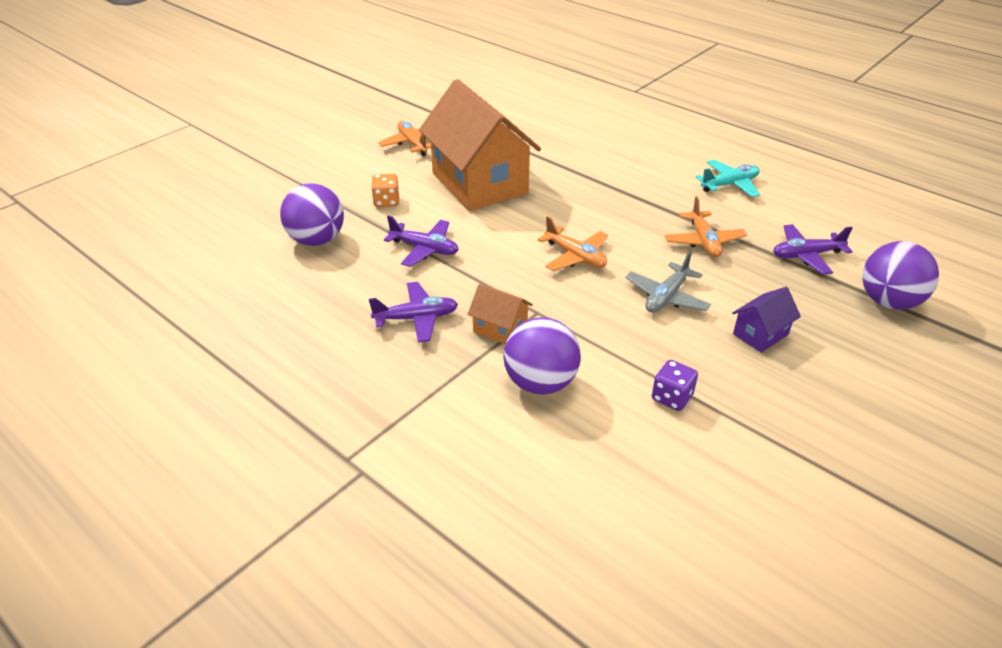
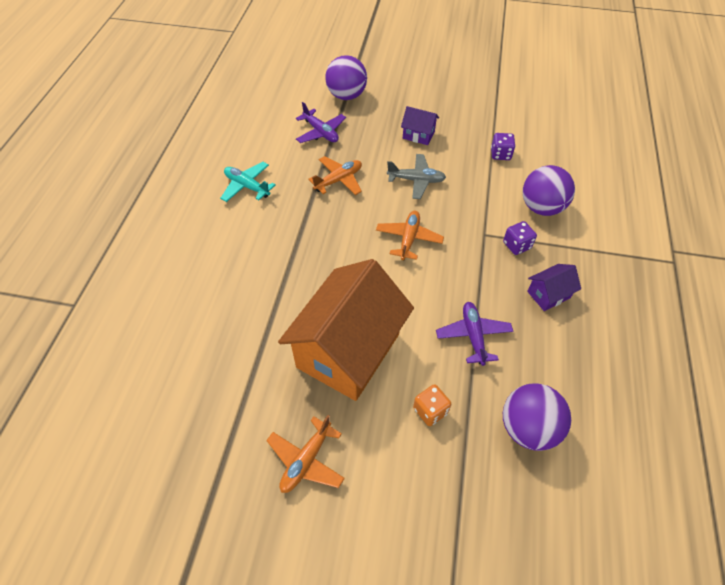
camera: 120 degrees left, 15 degrees up
(416, 318) = (548, 295): purple plane -> purple house
(500, 329) = (517, 245): orange house -> purple dice

